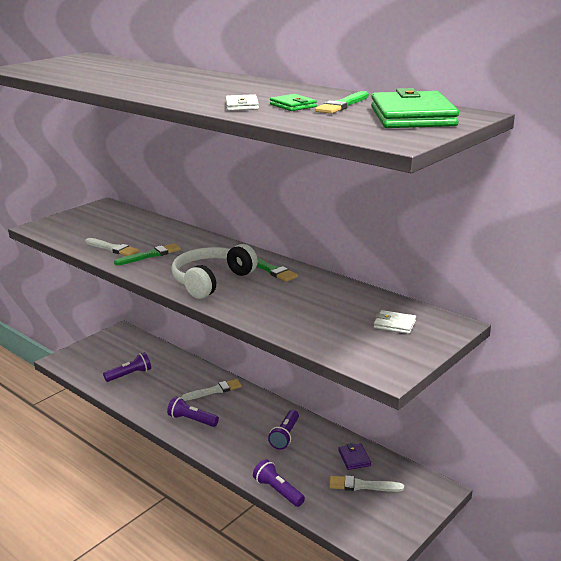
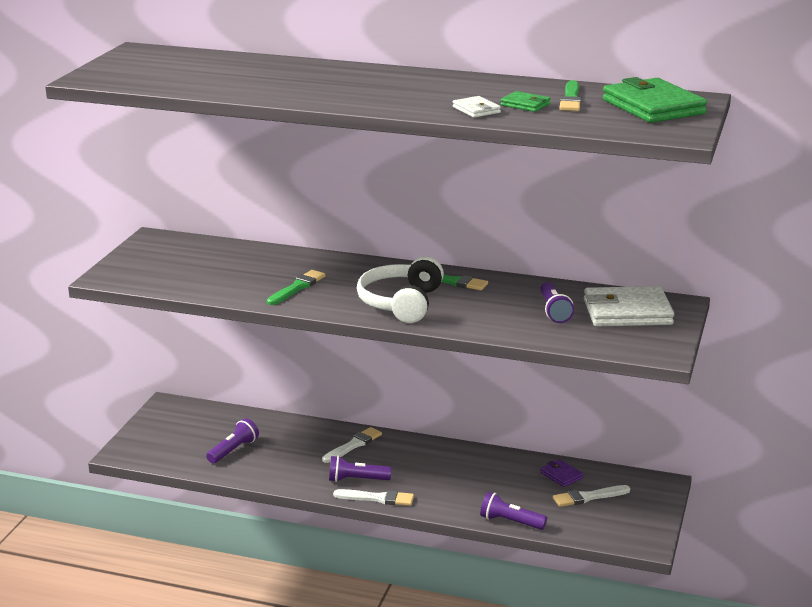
camera: 25 degrees left, 0 degrees up
(112, 248) = (241, 287): white brush -> white brush (377, 498)
(285, 436) = (473, 471): purple flashlight -> purple flashlight (554, 311)
(394, 324) = (627, 312): white wallet -> white wallet, size x2.11

